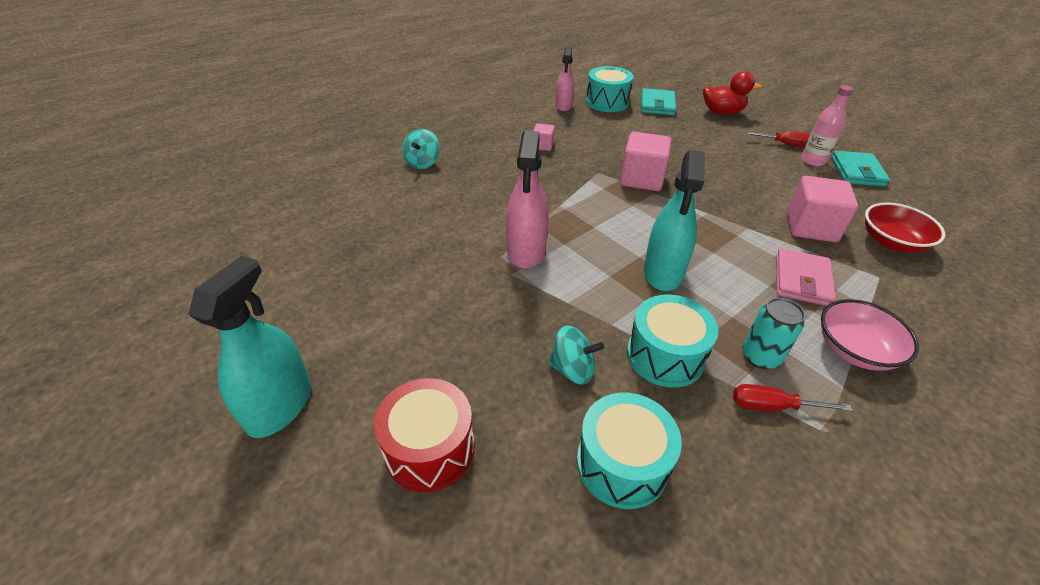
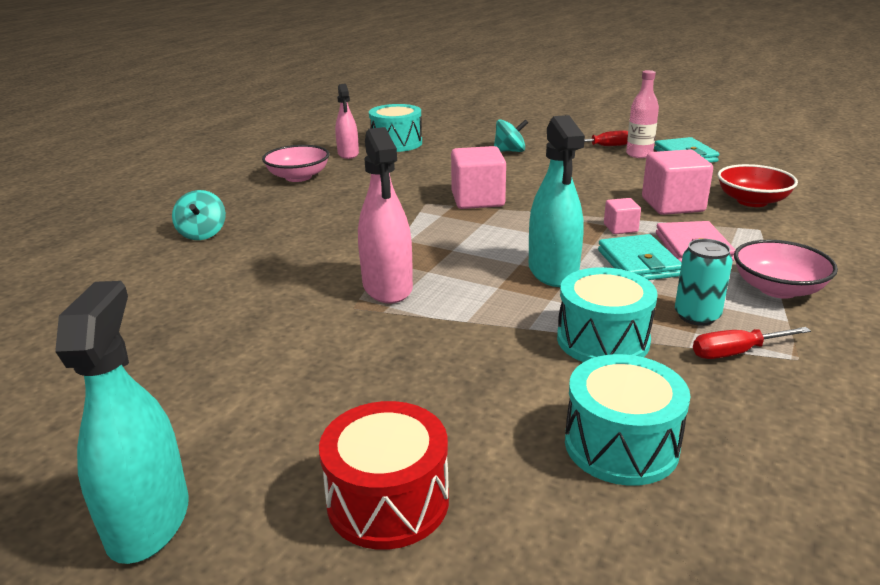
camera: 20 degrees left, 15 degrees down
(515, 122) = (298, 177): none -> pink bowl
(543, 146) = (346, 192): pink cube -> pink cube (620, 228)
(572, 369) = (511, 378): turquoise spinning top -> turquoise spinning top (510, 151)
(657, 105) = (453, 137): turquoise wallet -> turquoise wallet (638, 263)
(722, 112) = (525, 132): red duck -> none

